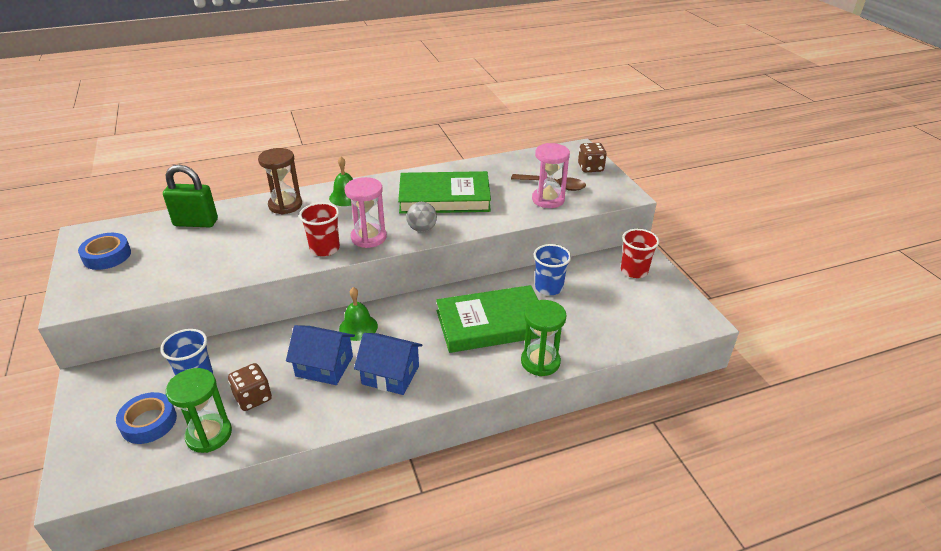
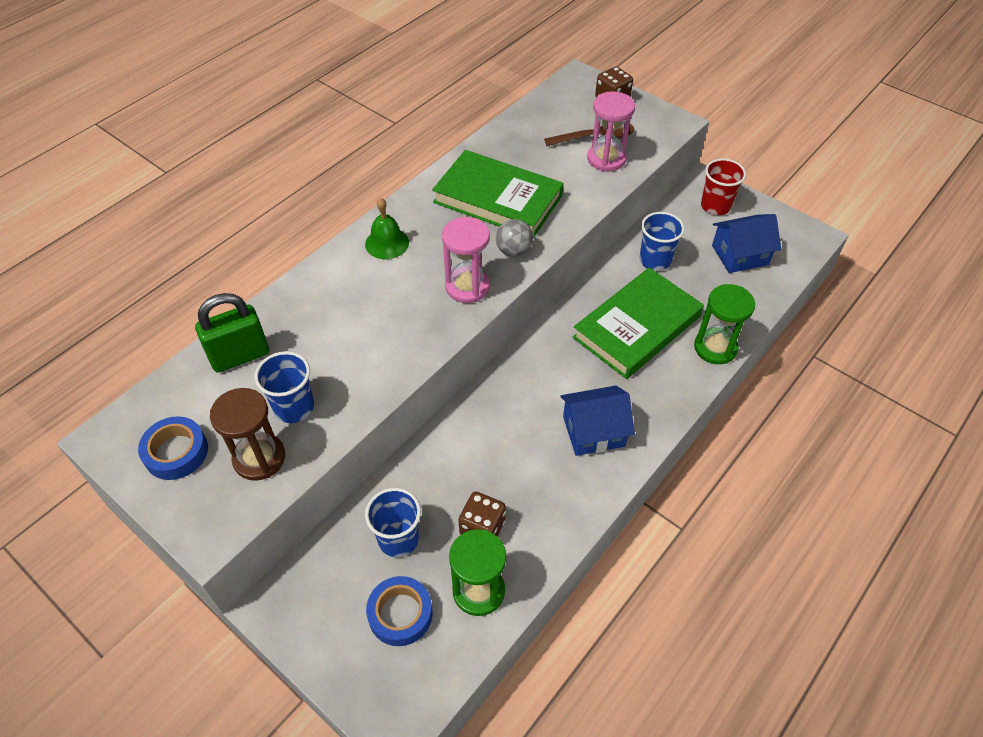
camera: 30 degrees left, 15 degrees up
(192, 260) = (294, 407): none -> blue cup
(285, 205) = (326, 284): brown hourglass -> brown hourglass (259, 458)
(324, 366) = (520, 455): blue house -> blue house (740, 255)
(325, 249) = (433, 323): red cup -> none
(358, 327) = (512, 394): green bell -> none
(444, 197) = (498, 199): green book -> green book turned 60 degrees clockwise

